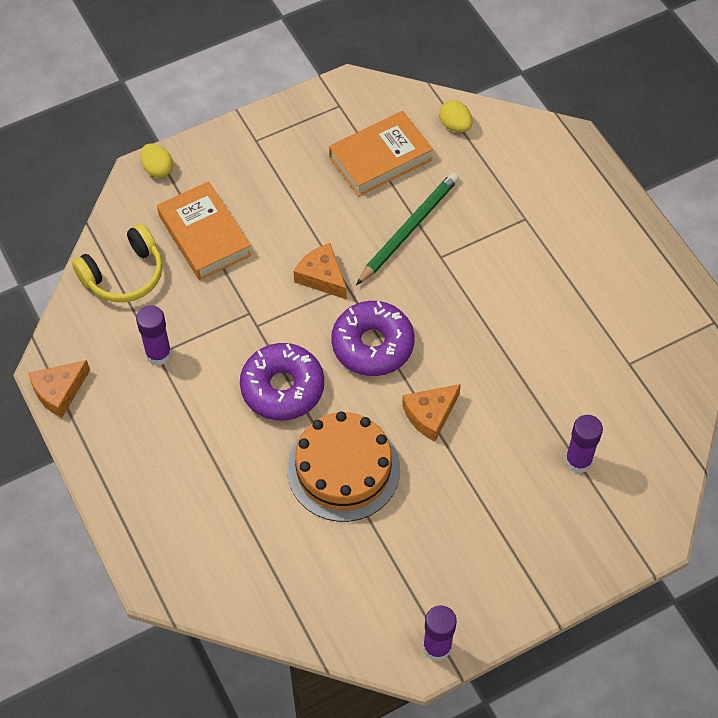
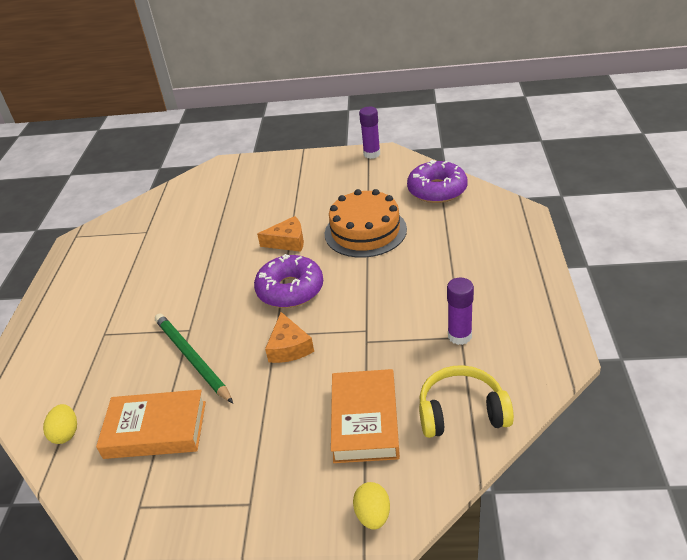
camera: 145 degrees left, 20 degrees down
(59, 392) = (559, 336): orange cheese -> none
(282, 388) = (374, 284): purple donut -> purple donut (437, 190)
(409, 229) = (192, 358): green pencil -> green pencil turned 75 degrees clockwise
(578, 461) = (226, 199): purple glue stick -> none

